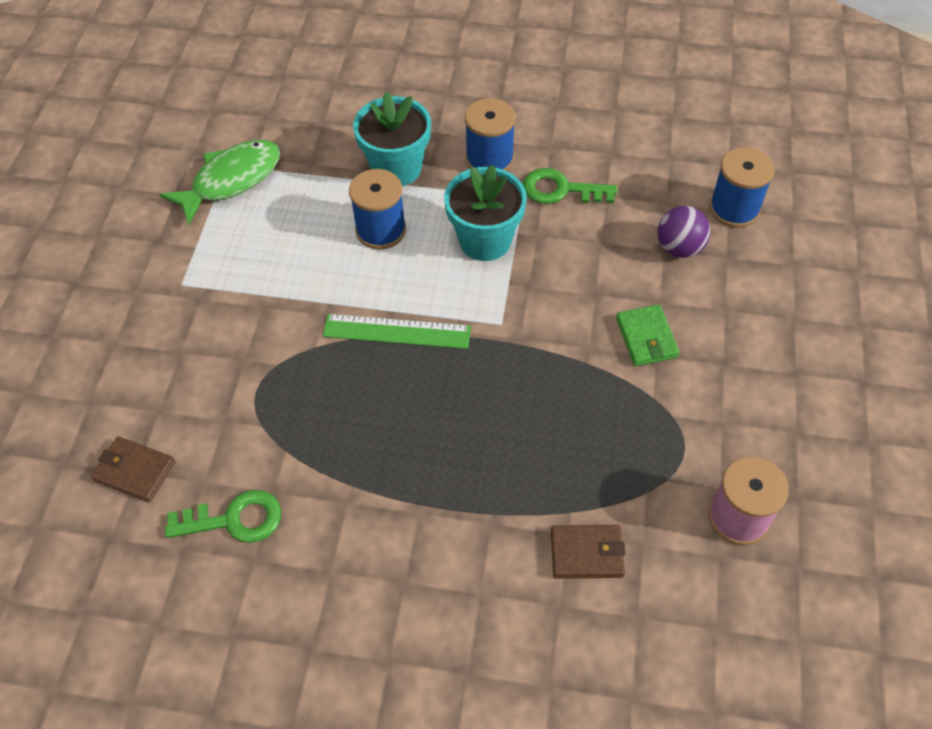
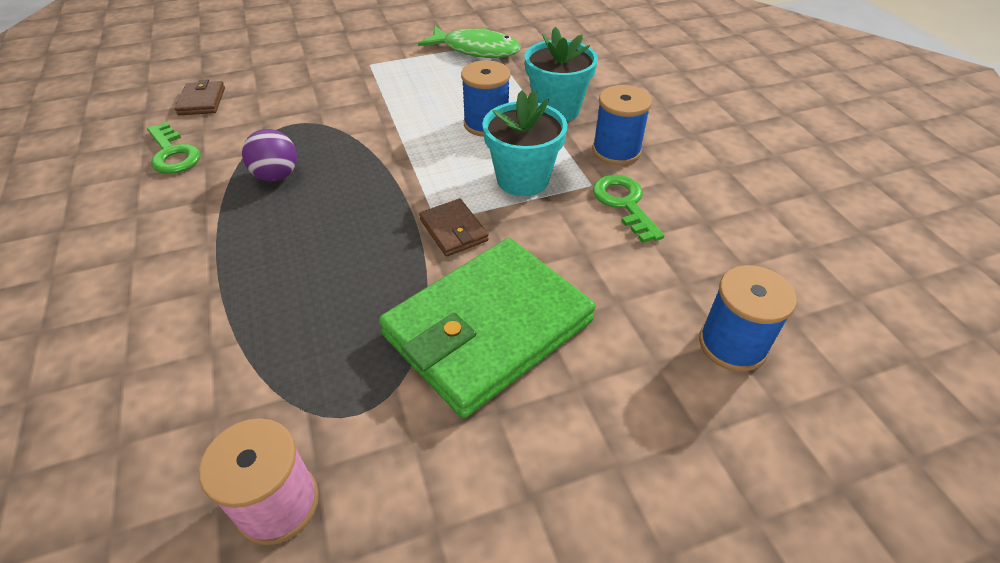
camera: 60 degrees right, 10 degrees down
(397, 331) = (389, 166): green ruler -> none
(586, 553) = (190, 373): brown wallet -> brown wallet (453, 230)
(646, 338) = (488, 328): green wallet -> green wallet, size x2.37
(679, 248) = (631, 315): purple ball -> purple ball (277, 176)

